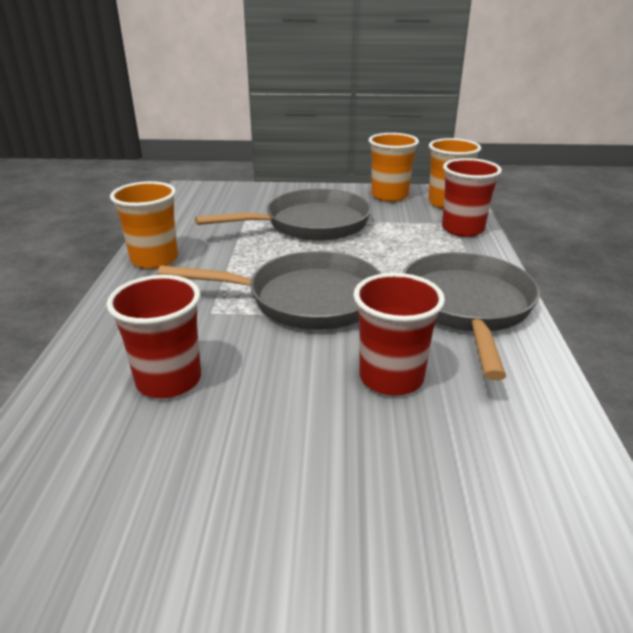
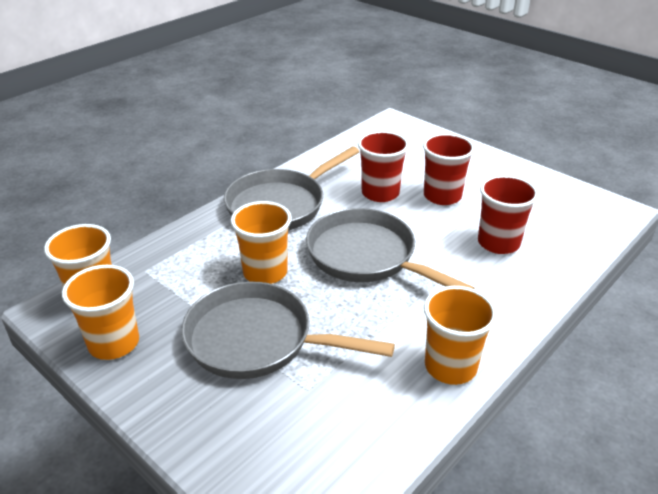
camera: 140 degrees left, 5 degrees up
(372, 254) = (265, 272): none -> orange cup
(462, 229) = (154, 260): red cup -> red cup (442, 196)

